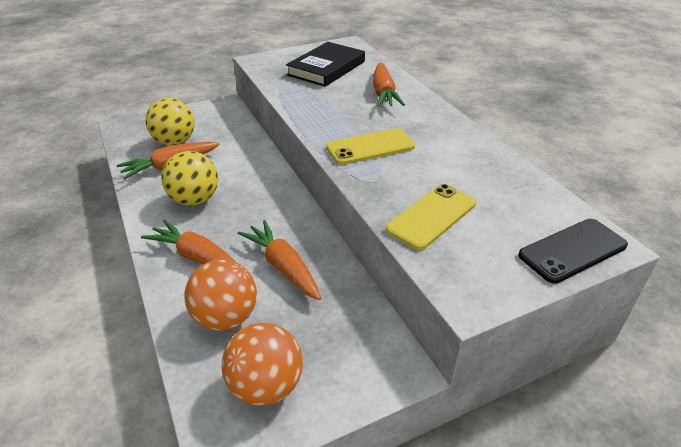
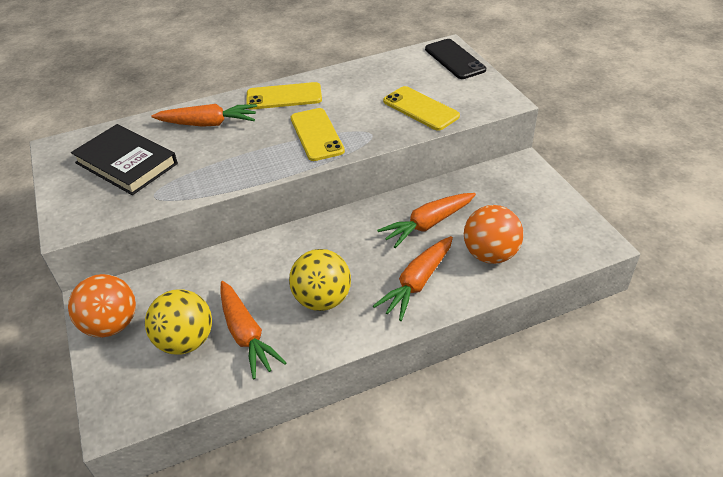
camera: 85 degrees left, 5 degrees up
(266, 386) = (550, 226): orange ball -> orange ball (112, 325)
(437, 125) = (284, 97): none -> yellow phone

